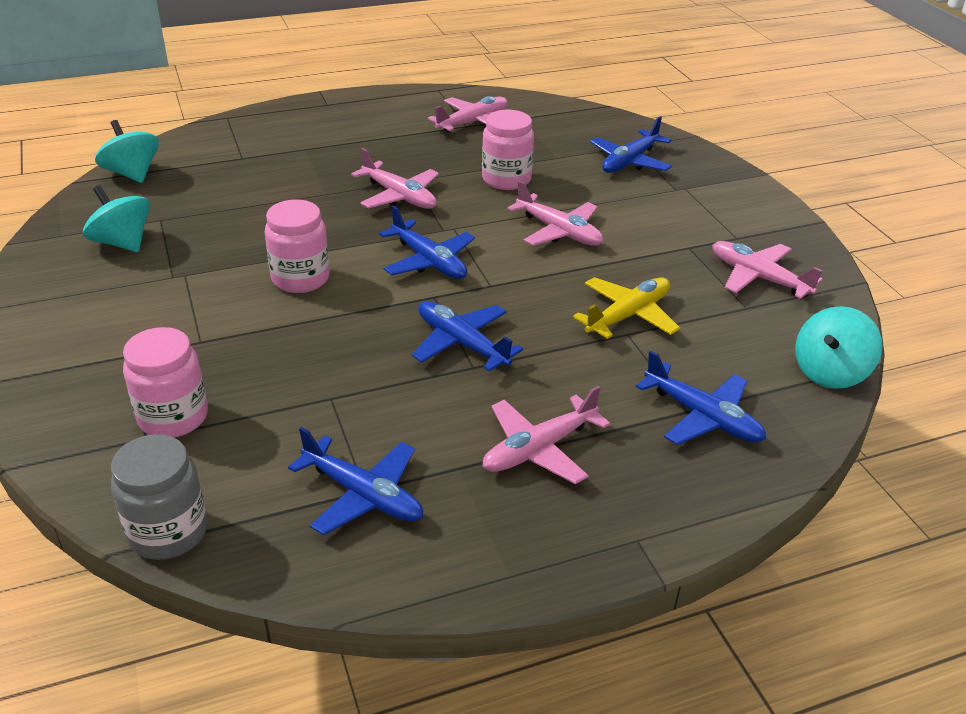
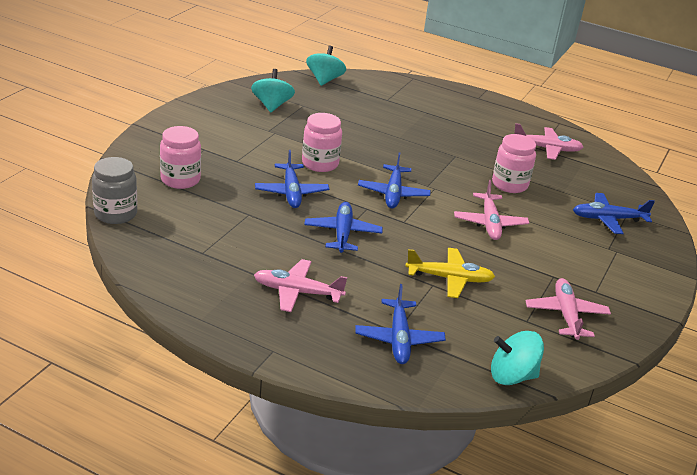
camera: 45 degrees right, 5 degrees down
(363, 495) = (198, 253): blue plane -> blue plane (291, 192)
(399, 196) = (434, 159): pink plane -> none

